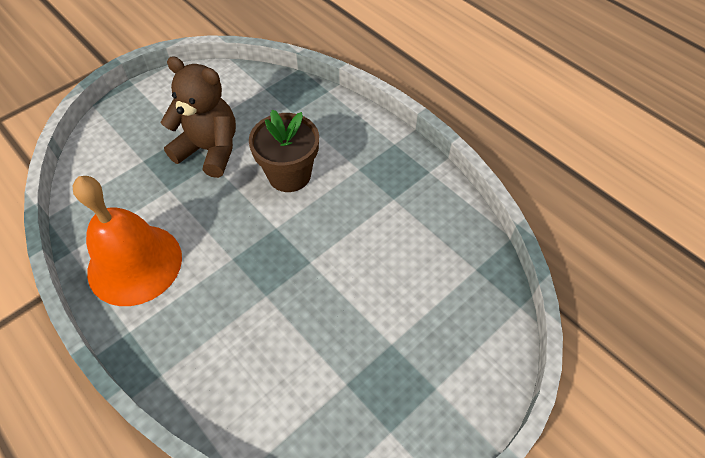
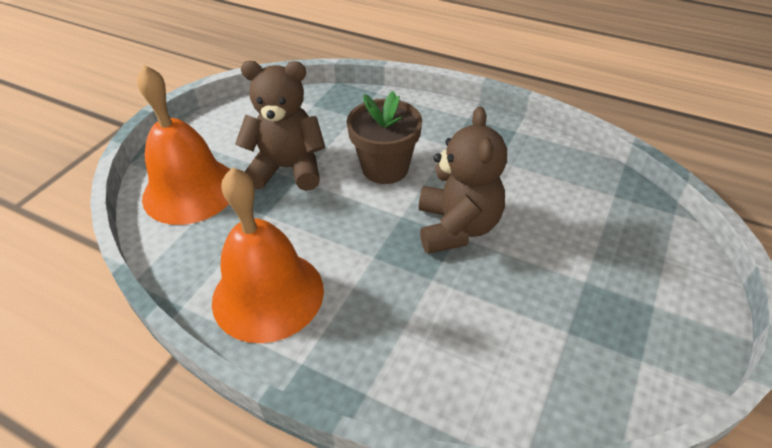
camera: 20 degrees left, 10 degrees down
(124, 147) = (190, 190): none -> orange bell
(315, 254) = (457, 227): none -> brown teddy bear

